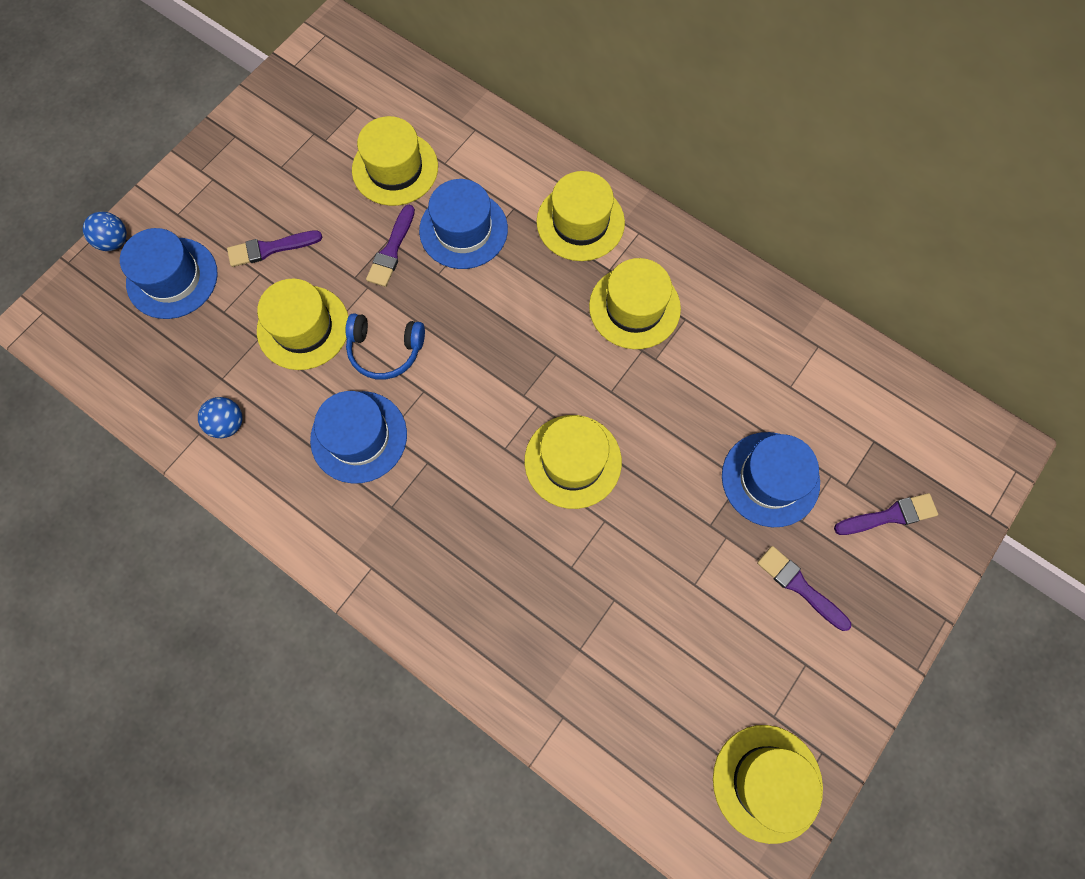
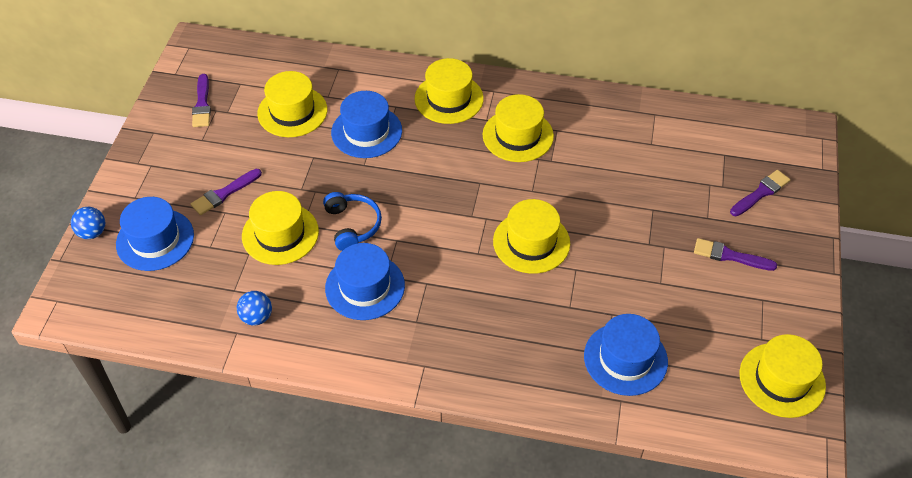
camera: 25 degrees left, 20 degrees down
(385, 350) = (352, 225): blue headphones -> blue headphones turned 90 degrees counterclockwise
(391, 250) = (320, 162): purple brush -> purple brush (202, 104)
(770, 479) = (671, 201): blue hat -> blue hat (625, 359)

